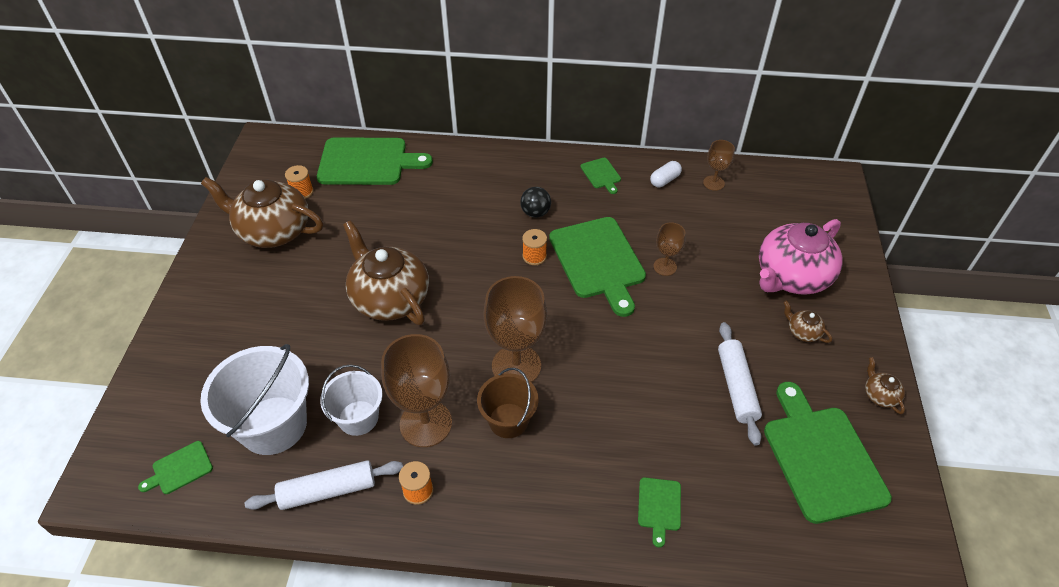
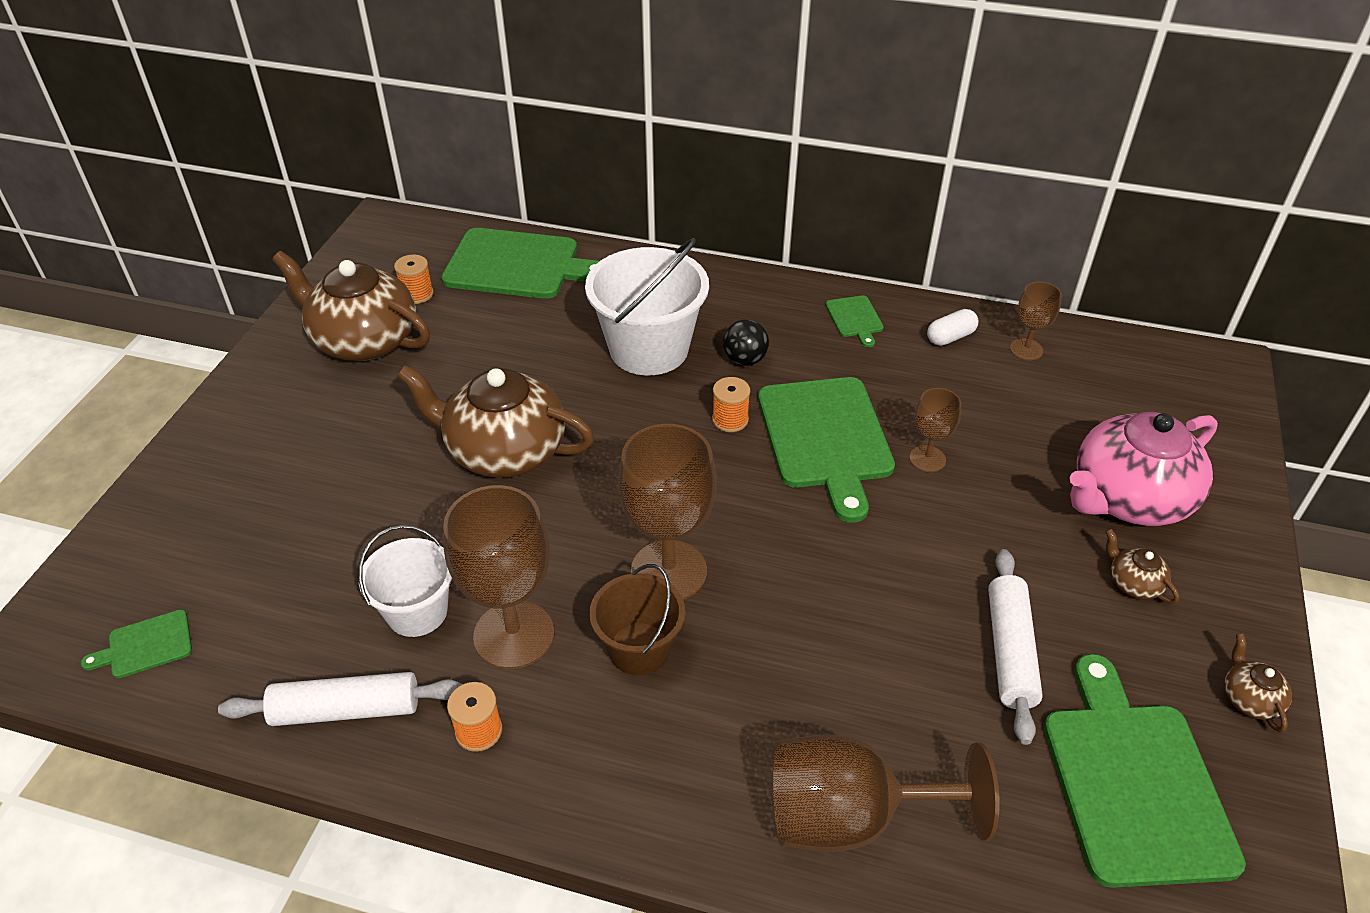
camera: 10 degrees right, 5 degrees down
(273, 425) = (293, 604): white bucket -> white bucket (649, 349)
(390, 298) = (504, 451): brown teapot -> brown teapot turned 45 degrees counterclockwise
(659, 507) = (849, 816): green cutting board -> brown goblet

